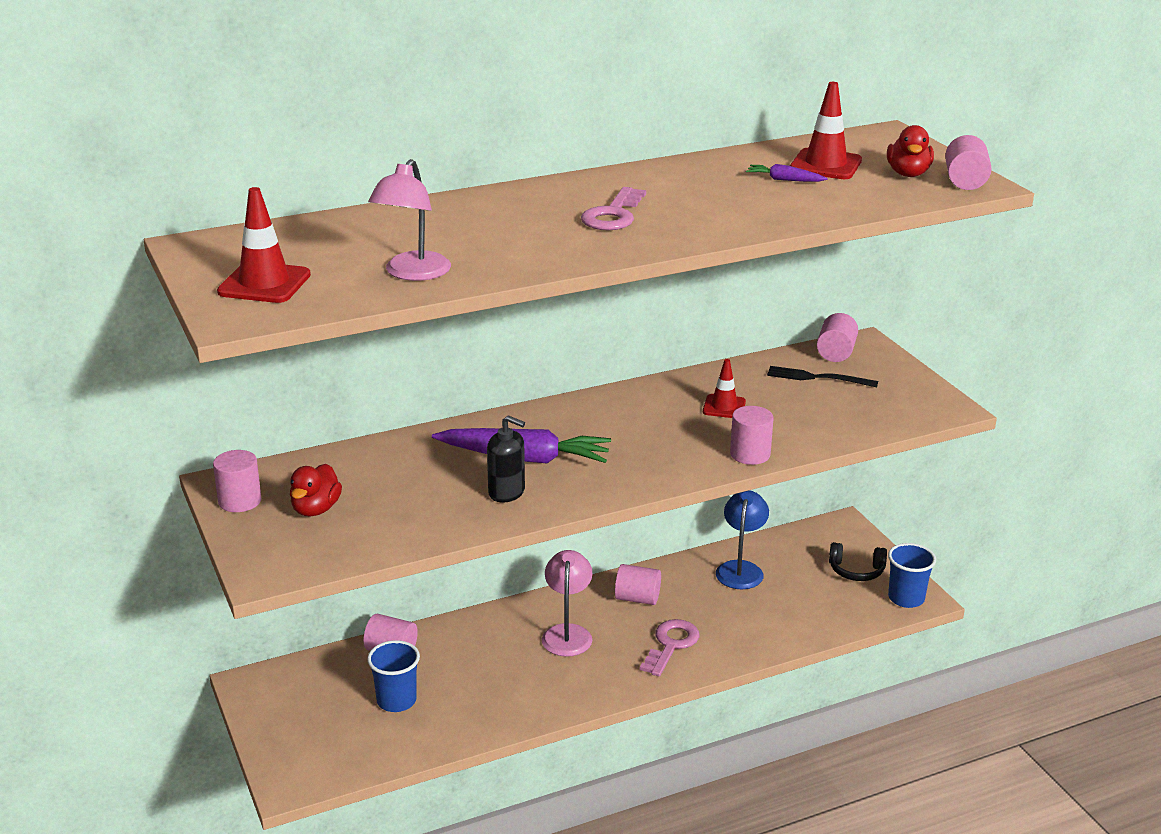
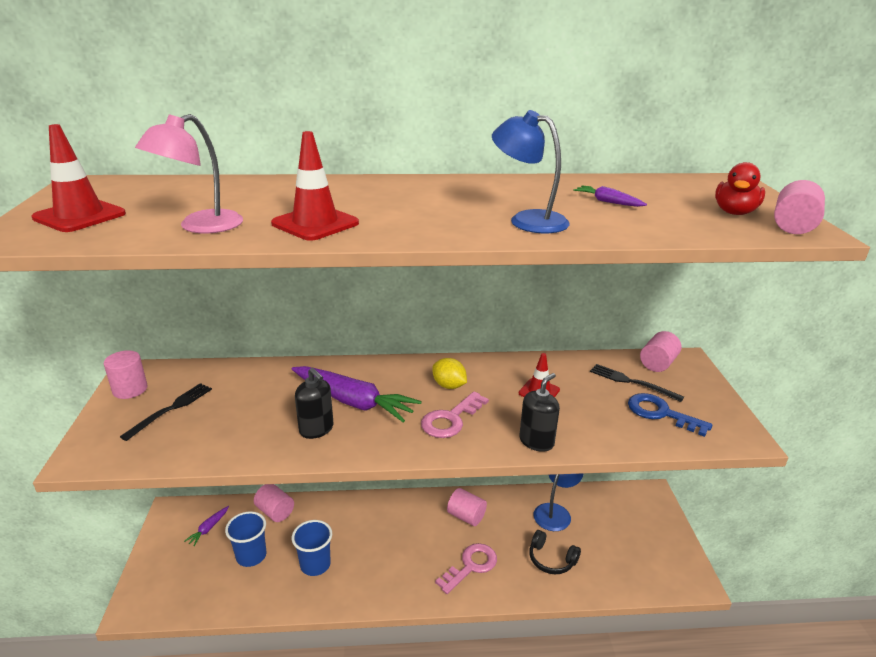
camera: 20 degrees right, 0 degrees up
(316, 509) = (171, 409): red duck -> black fork
(316, 688) = (208, 528): none -> purple carrot
(567, 633) = (400, 532): pink lamp -> none
(613, 215) = (426, 207): pink key -> pink key (450, 419)
(621, 420) = (449, 386): none -> yellow lemon
(724, 213) = (528, 220): none -> blue lamp
(750, 454) = (536, 441): pink cylinder -> black soap dispenser
(825, 165) = (656, 196): red traffic cone -> red traffic cone (315, 223)
(856, 571) = (647, 538): black headphones -> black headphones (551, 559)
(861, 402) = (661, 413): none -> blue key
(906, 598) = (681, 577): blue cup -> blue cup (315, 564)

